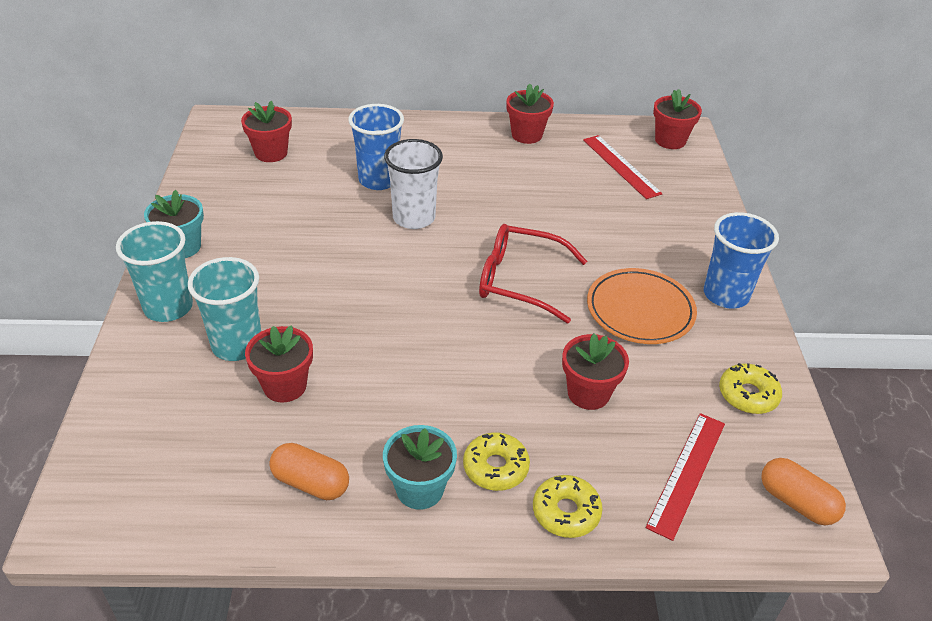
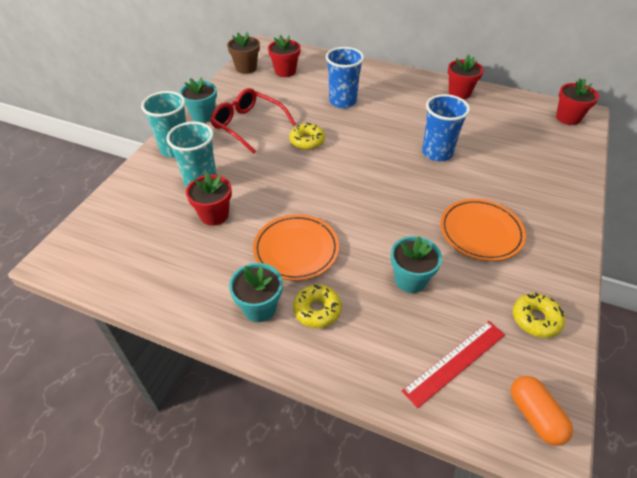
camera: 25 degrees right, 5 degrees up
(207, 160) = (246, 68): none -> brown flower pot
(311, 483) = (195, 280): orange capsule -> none
(414, 218) = (352, 130): white cup -> none
(426, 399) = (296, 249): none -> orange plate
(518, 280) = (401, 188): red glasses -> red glasses (247, 125)
(566, 512) = (349, 358): yellow donut -> yellow donut (307, 141)
(588, 393) = (410, 280): red flower pot -> turquoise flower pot
(621, 166) = (519, 128): red ruler -> none
(726, 295) = (556, 239): blue cup -> blue cup (437, 153)

